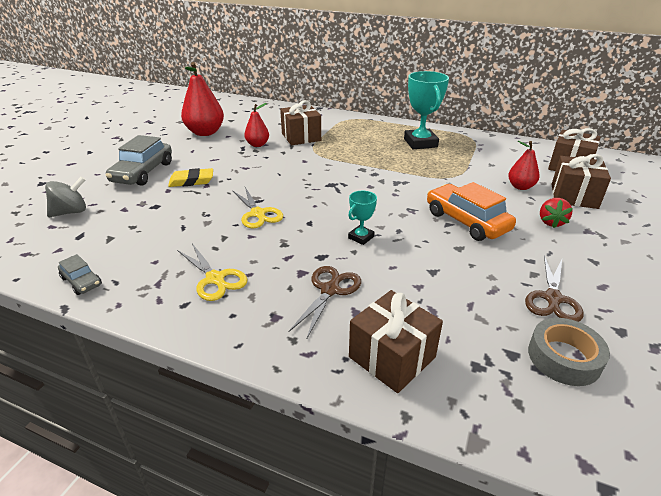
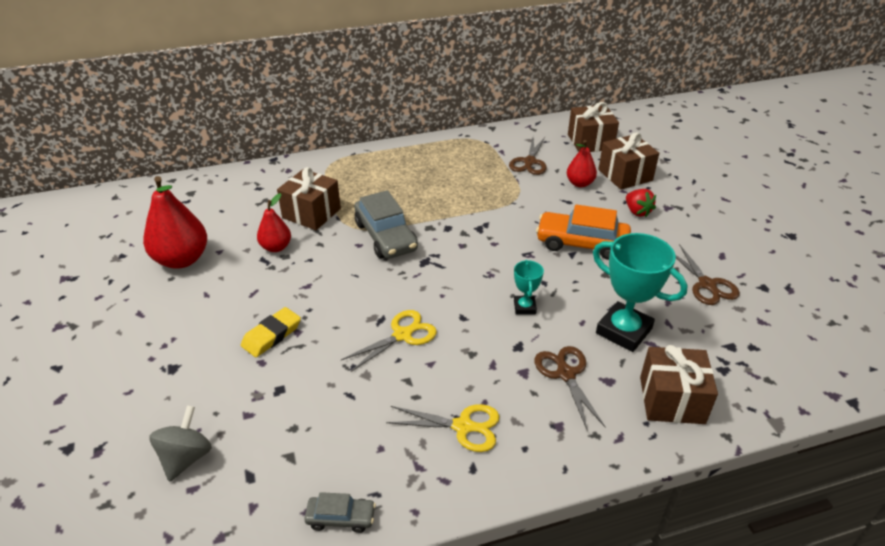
camera: 40 degrees left, 5 degrees up
(143, 172) = (191, 356): grey car -> grey car (385, 236)
(258, 214) = (402, 335): yellow scissors -> yellow scissors turned 60 degrees counterclockwise
(420, 143) = (443, 167): turquoise trophy -> turquoise trophy (623, 331)
(494, 161) = (529, 162): none -> brown scissors
(564, 358) = (757, 329): grey tape -> none

